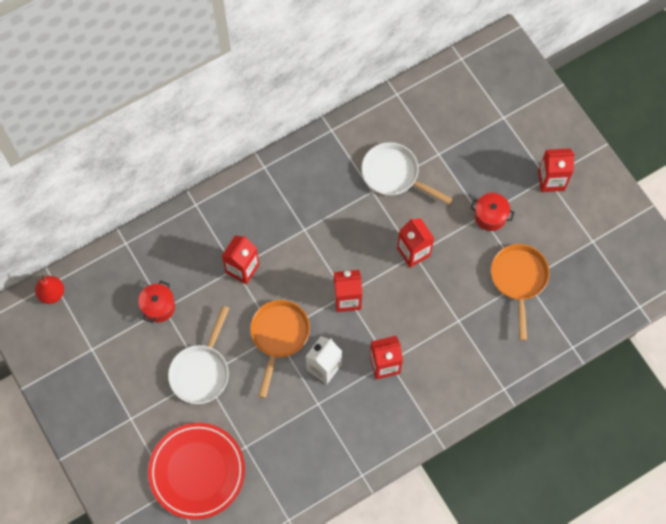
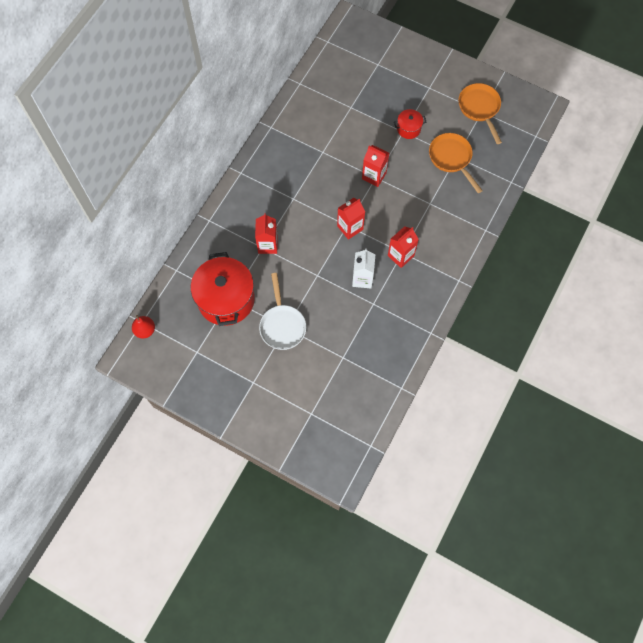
camera: 30 degrees left, 0 degrees up
(158, 307) = (226, 299): red pot -> red pot, size x2.20
(197, 471) = (321, 391): red plate -> none
(279, 336) = (320, 275): orange pan -> orange pan (480, 109)
(394, 175) = (330, 134): white pan -> none
(551, 180) = (432, 88): red carton -> none

